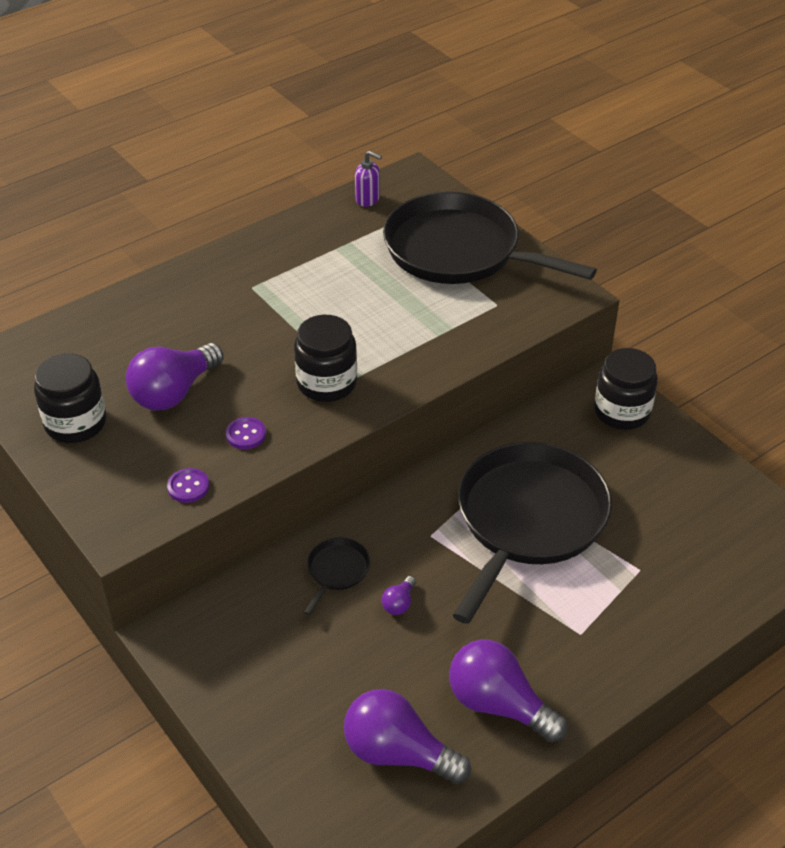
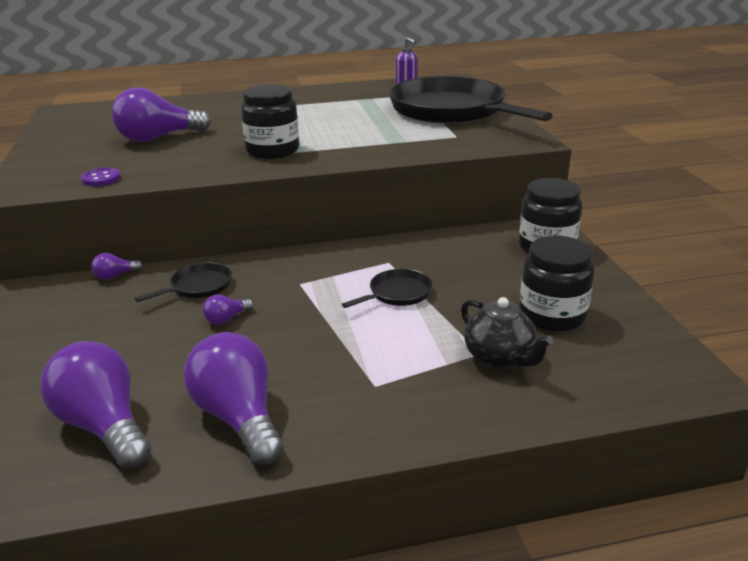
camera: 25 degrees right, 15 degrees down
(75, 423) = (74, 140): black jar -> black jar (552, 315)
(238, 584) = (115, 276): none -> purple light bulb
(246, 434) = (179, 163): purple button -> none
(528, 520) = (397, 293): black pan -> black pan, size x0.40
(658, 570) = (500, 358): none -> black teapot

